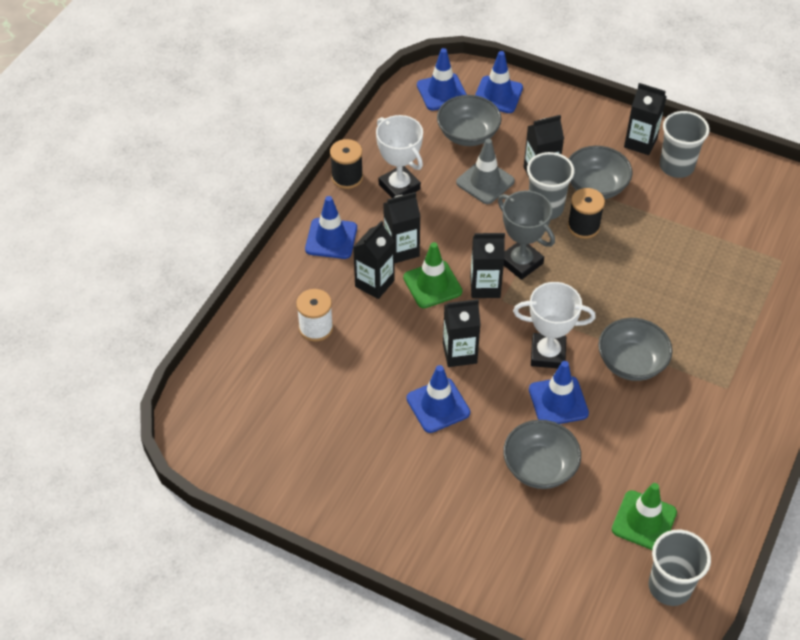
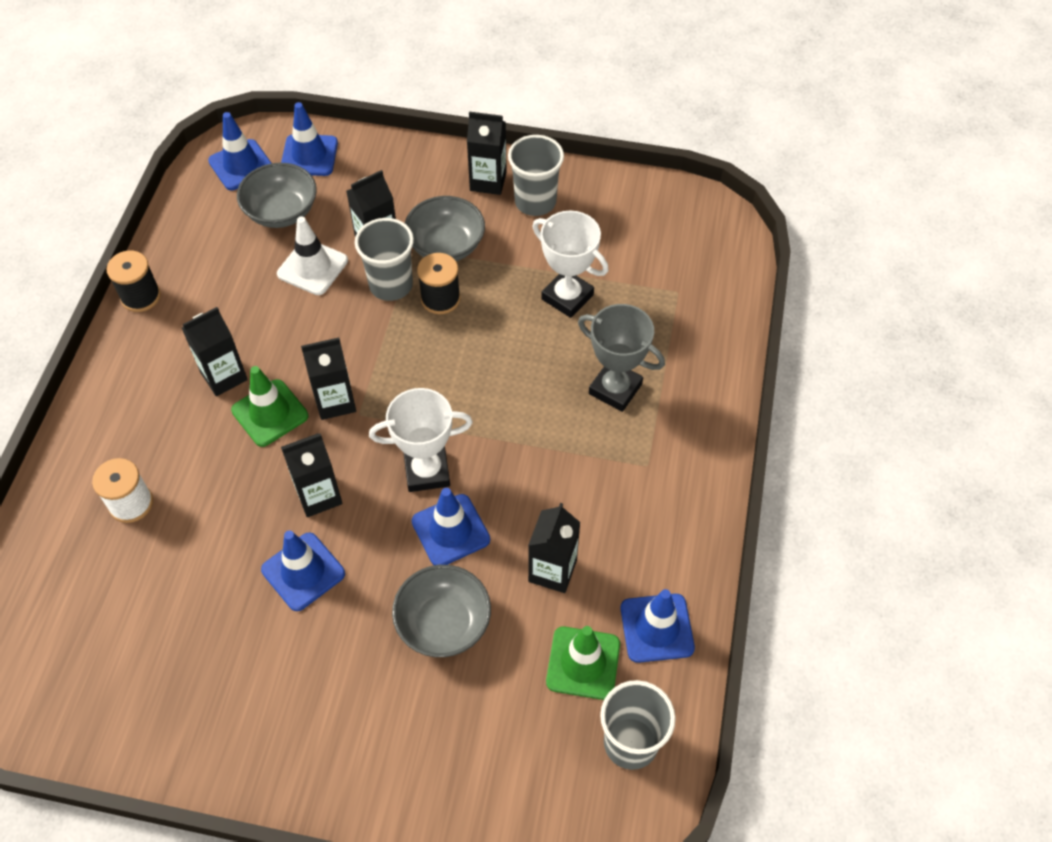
camera: 15 degrees left, 5 degrees up
(331, 239) = (133, 381): blue traffic cone -> blue traffic cone (657, 628)
(374, 283) = (197, 428): black carton -> black carton (552, 570)
(399, 187) = (208, 295): white trophy -> white trophy (567, 297)
(485, 182) = (312, 267): grey traffic cone -> white traffic cone
(521, 262) = (374, 360): grey trophy -> grey trophy (615, 389)
(631, 363) = (529, 459): grey bowl -> none

